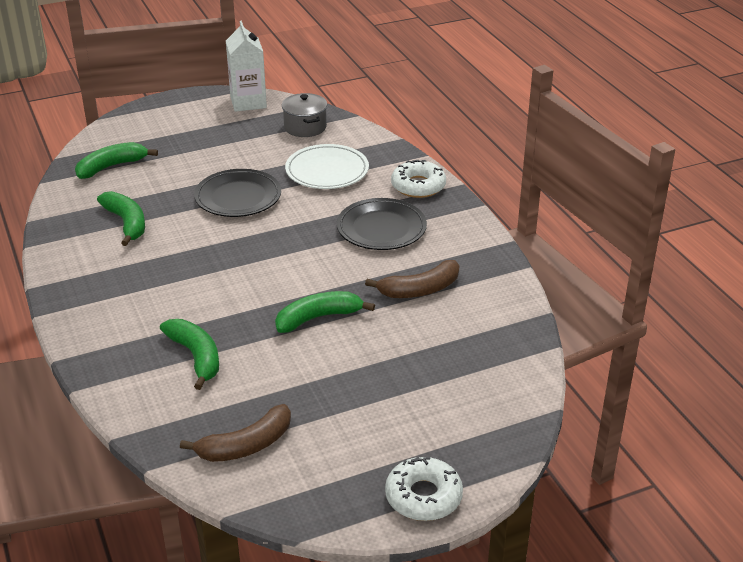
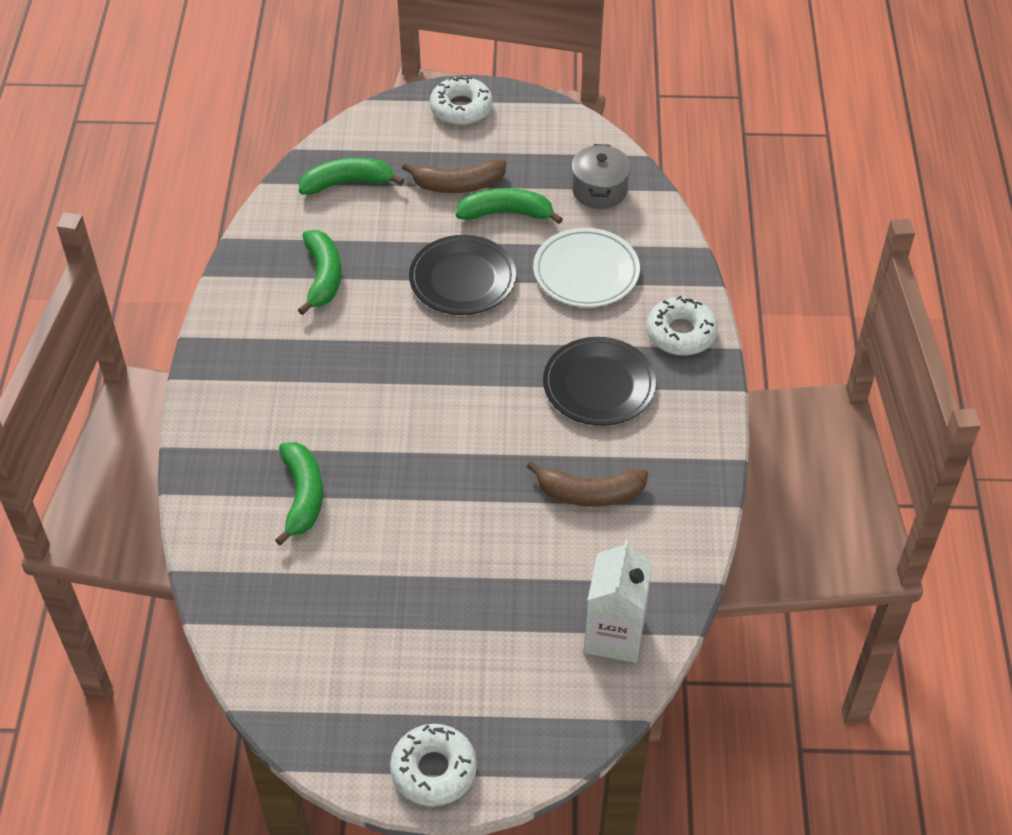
camera: 25 degrees right, 15 degrees up
(173, 108) = (461, 108): none -> white donut
(246, 445) = (294, 632): brown banana -> brown banana (458, 185)
(248, 102) = (554, 126): white carton -> white carton (614, 635)
(318, 318) = (456, 491): green banana -> green banana (506, 213)

